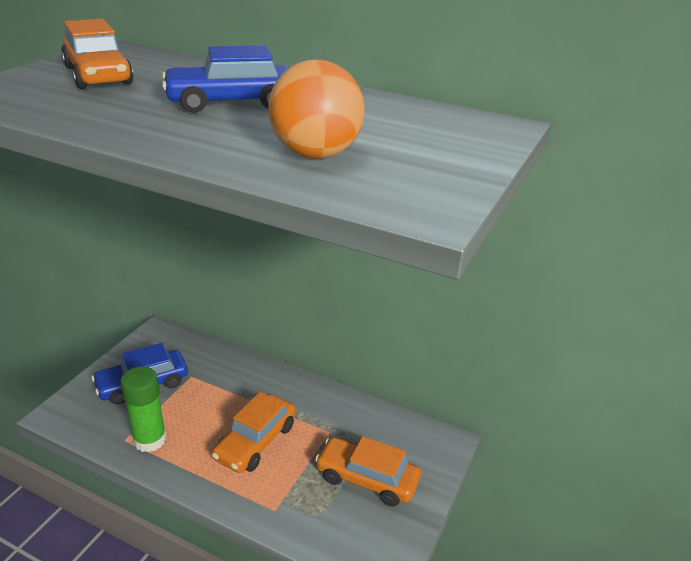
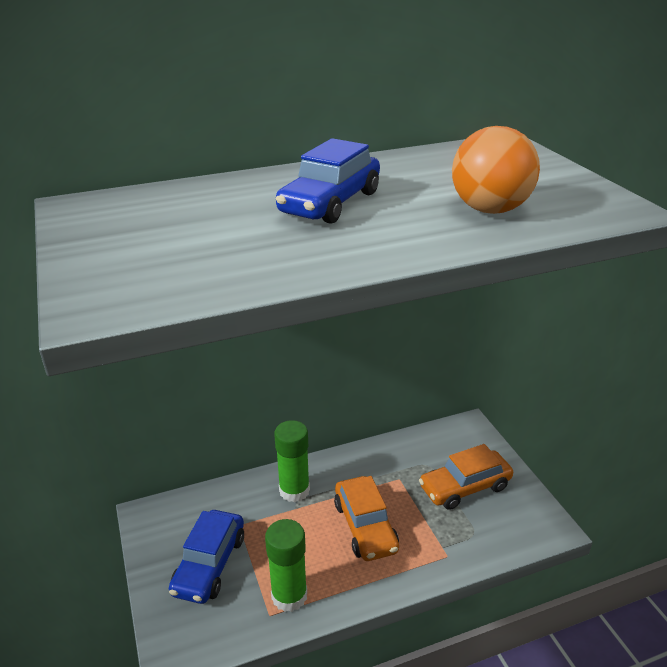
camera: 45 degrees left, 0 degrees up
(98, 75) = (155, 234): orange car -> none
(252, 382) = (294, 490): none -> green glue stick

